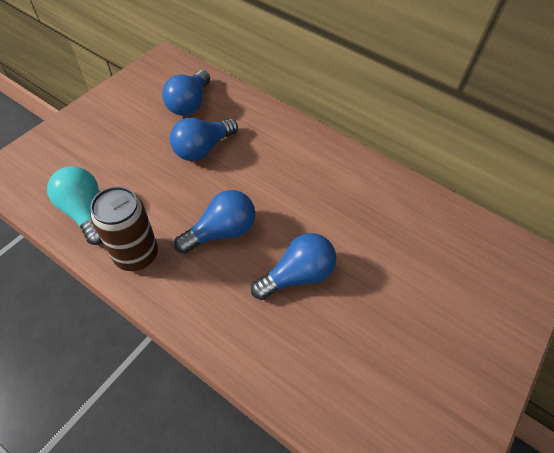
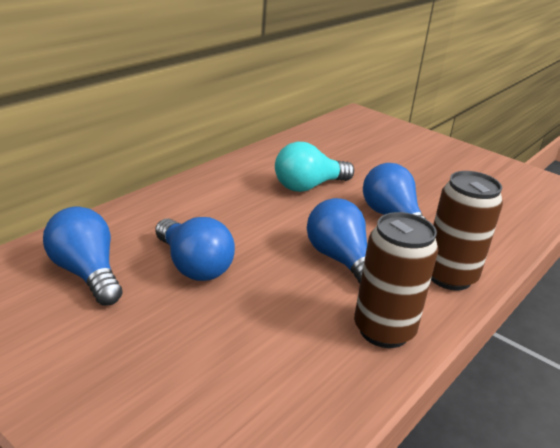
camera: 85 degrees left, 25 degrees down
(85, 212) = (310, 389): turquoise light bulb -> turquoise light bulb (308, 186)
(189, 104) = (86, 273): blue light bulb -> blue light bulb turned 150 degrees counterclockwise
(207, 311) = (449, 277): none -> brown can

